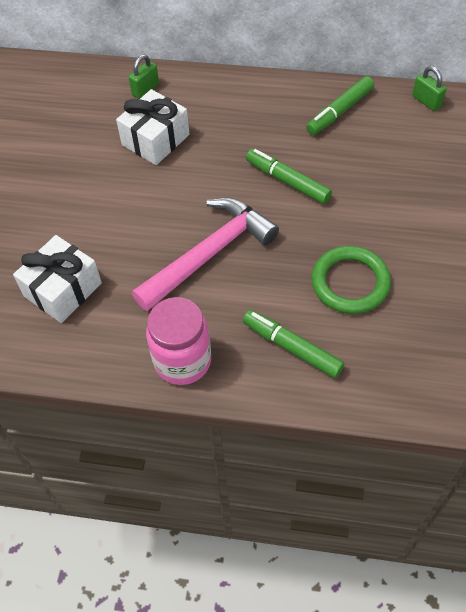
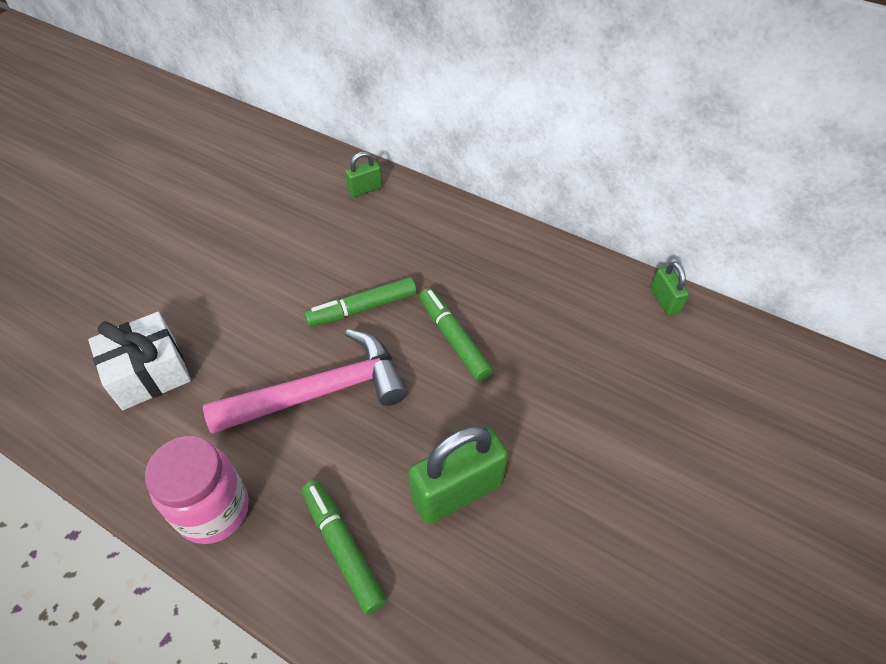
camera: 20 degrees right, 5 degrees down
(155, 140) = (343, 244): white gift -> none
(339, 111) = (556, 279): green marker -> green marker (362, 308)
(350, 283) = (457, 492): green ring -> green padlock

